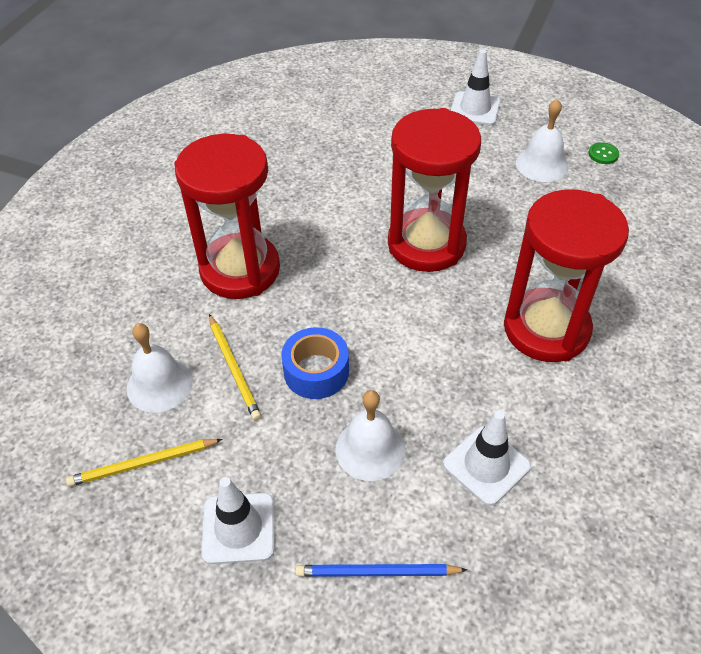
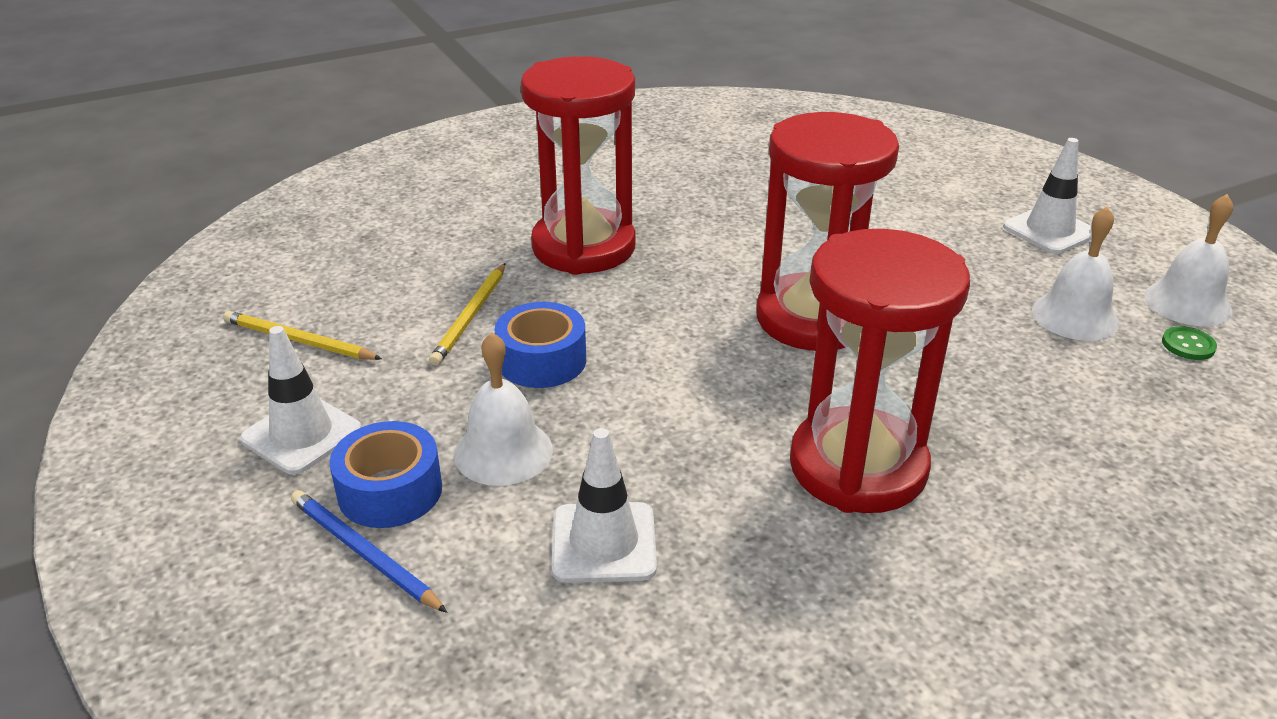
camera: 40 degrees right, 15 degrees down
(159, 384) = (393, 293): white bell -> white bell (1187, 303)
(340, 523) = (390, 491): none -> blue tape

